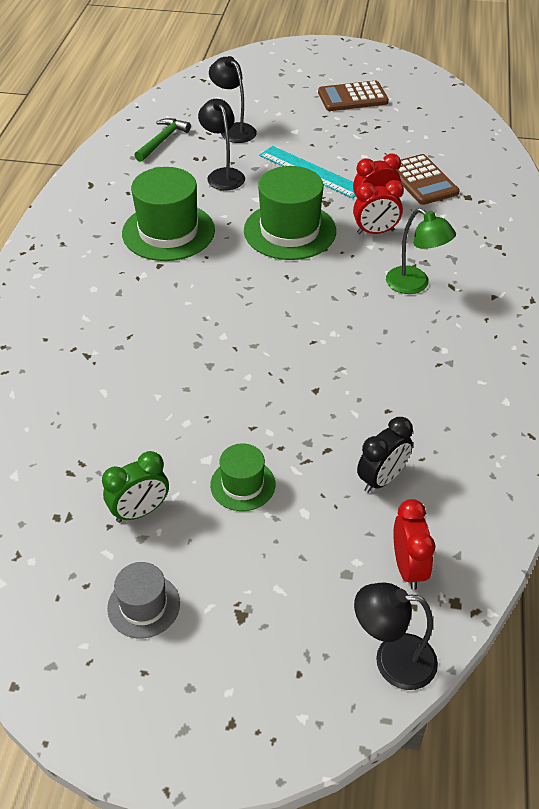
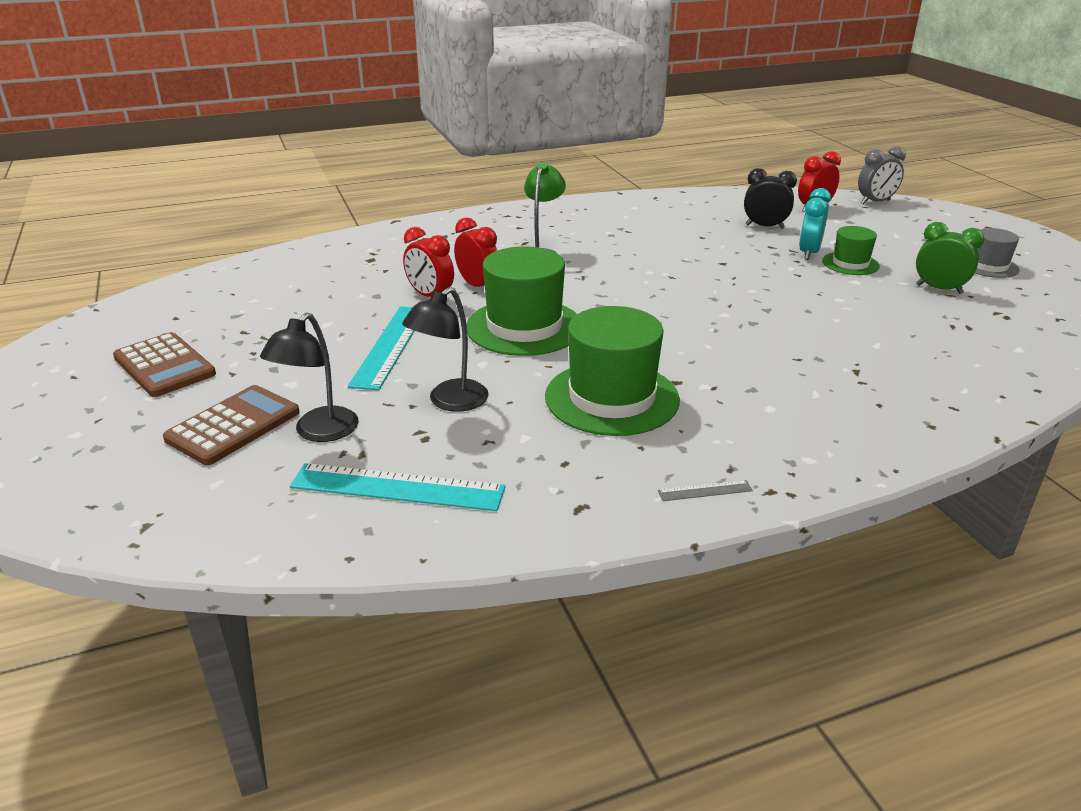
camera: 120 degrees left, 15 degrees down
(57, 226) = (705, 491): none -> grey ruler
(162, 140) = (397, 488): green hammer -> turquoise ruler
(290, 469) = (809, 253): none -> turquoise clock
(392, 660) = (875, 202): black lamp -> grey clock
(422, 180) = (357, 284): brown calculator -> brown calculator (233, 426)

